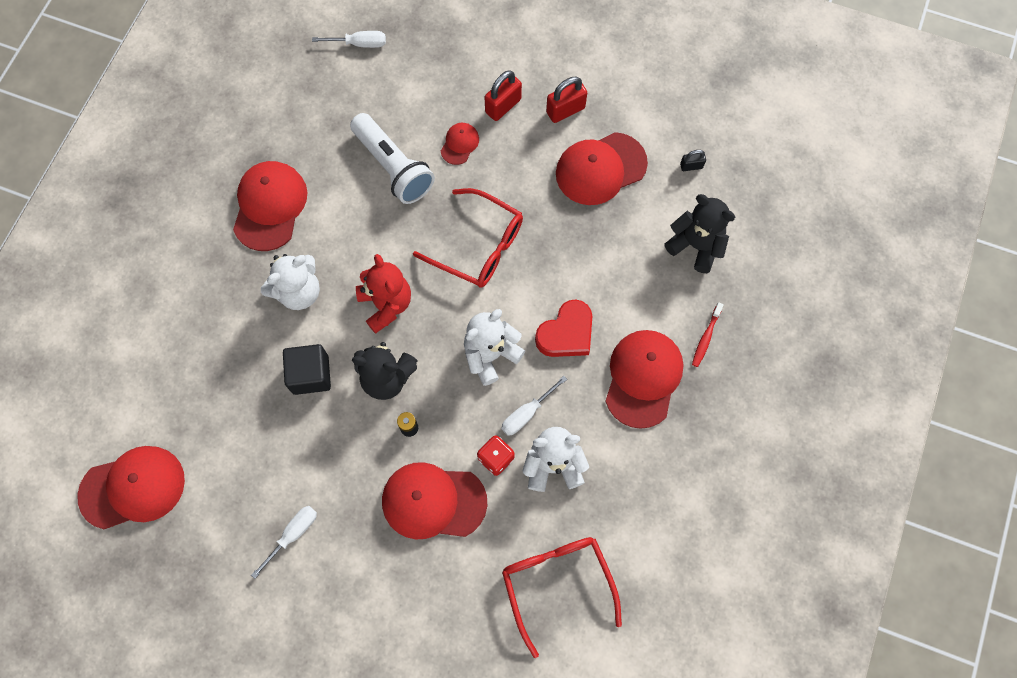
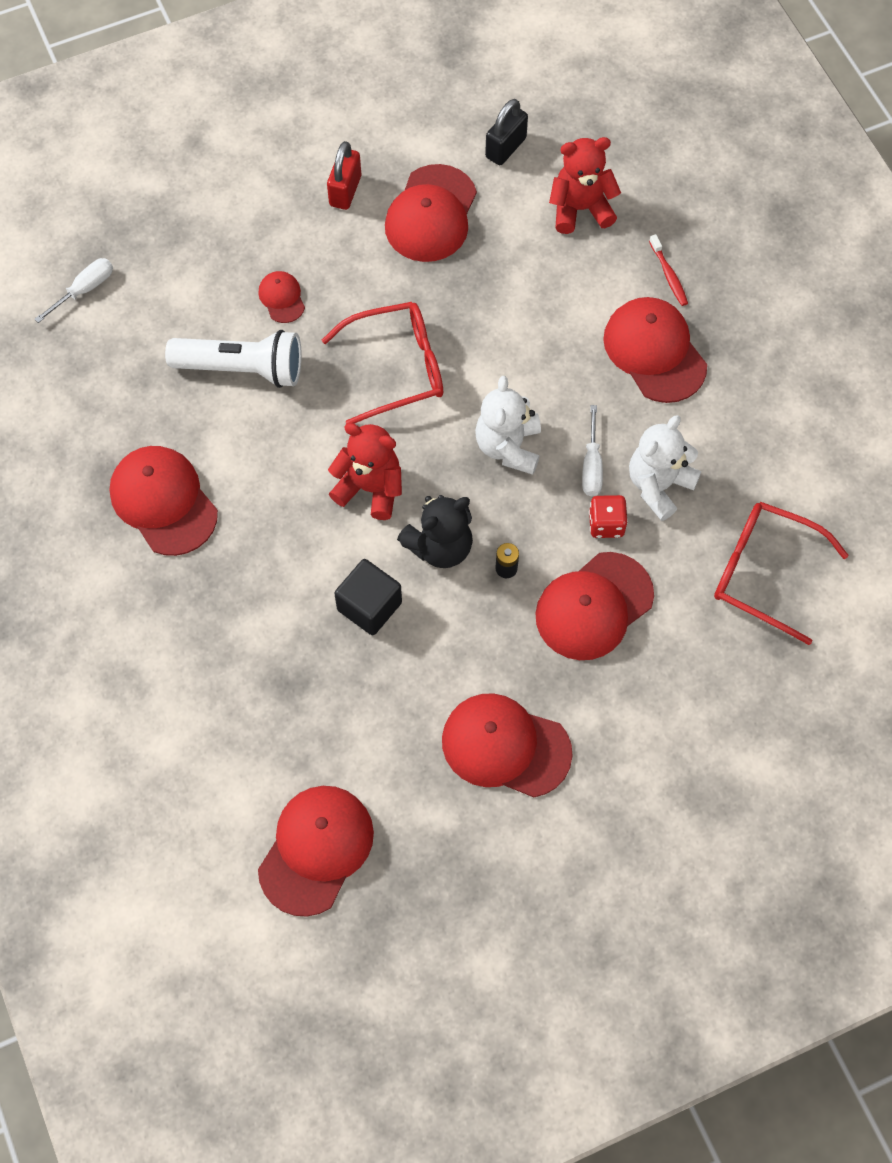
camera: 45 degrees left, 5 degrees down
(293, 534) = (505, 746): white screwdriver -> red cap
(298, 292) = (277, 549): white teddy bear -> none
(503, 106) = (284, 233): red padlock -> none
(566, 333) = (552, 372): red heart -> none
(691, 166) = (505, 148): black padlock -> black padlock, size x1.75
(696, 245) = (580, 209): black teddy bear -> red teddy bear

